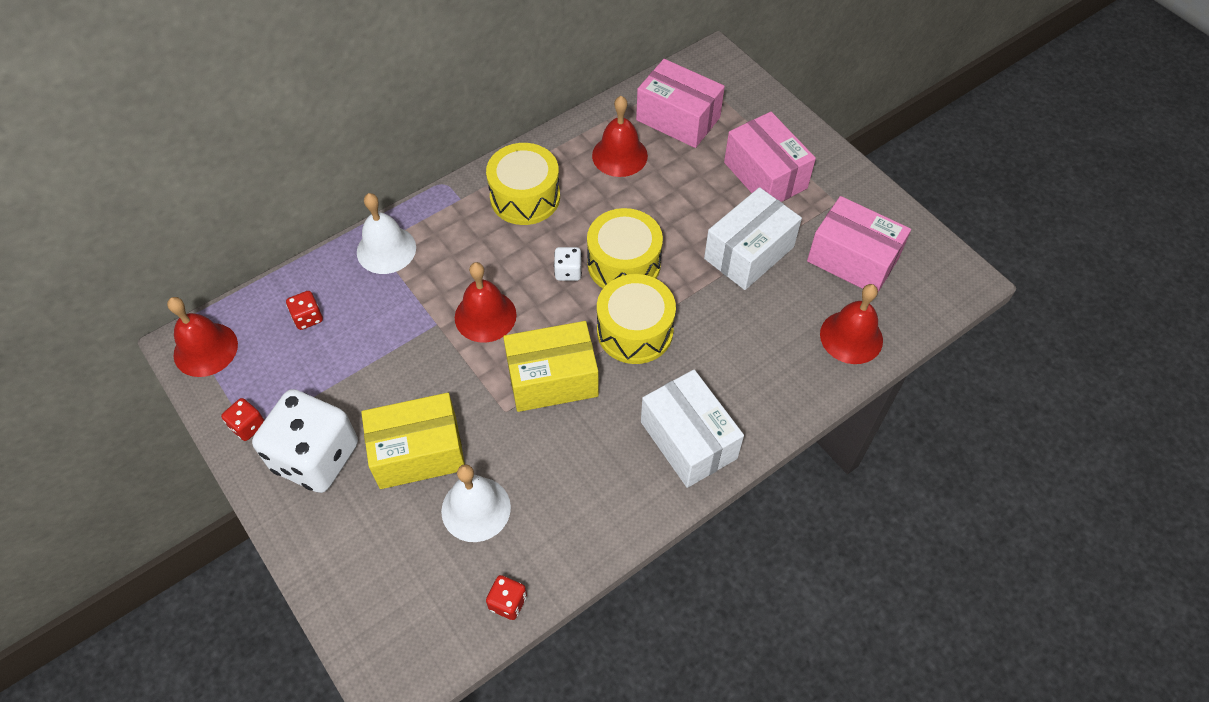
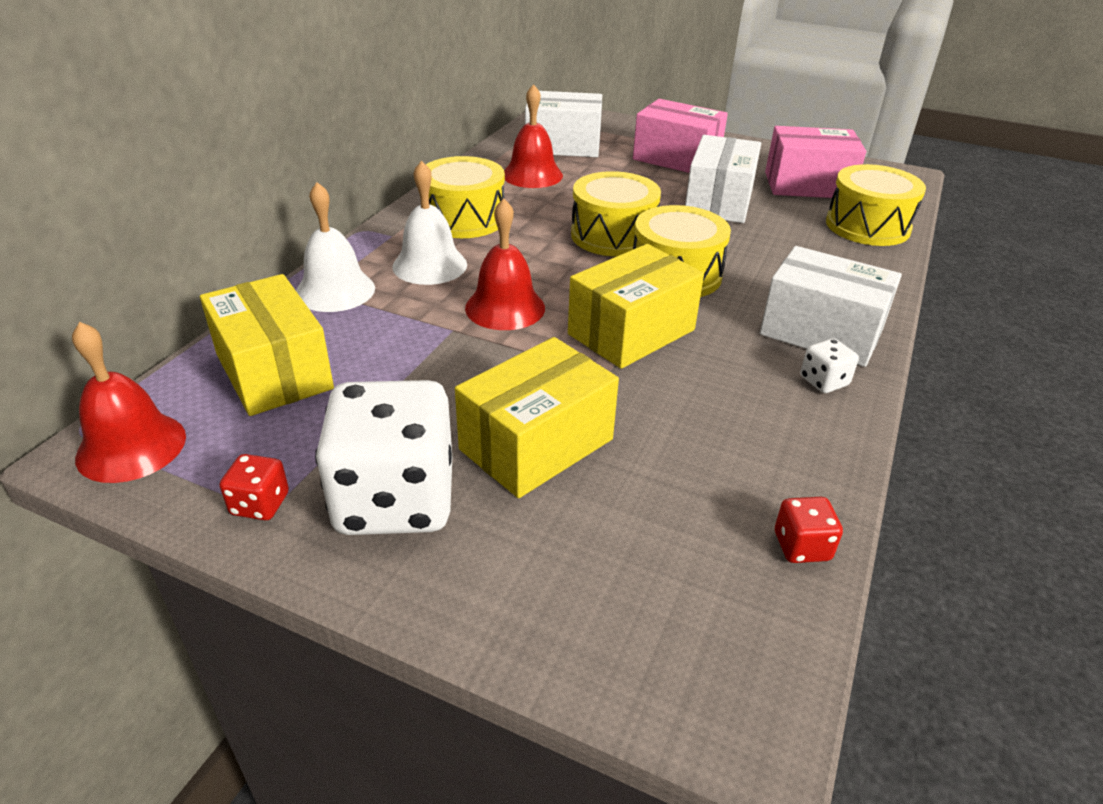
camera: 30 degrees left, 20 degrees down
(308, 318) = (274, 371): red dice -> yellow box
(476, 509) = (663, 470): white bell -> white bell (430, 265)
(568, 271) = (562, 254): white dice -> white dice (823, 381)
(678, 119) = (563, 146): pink box -> white box
(851, 337) = (867, 226): red bell -> yellow drum

